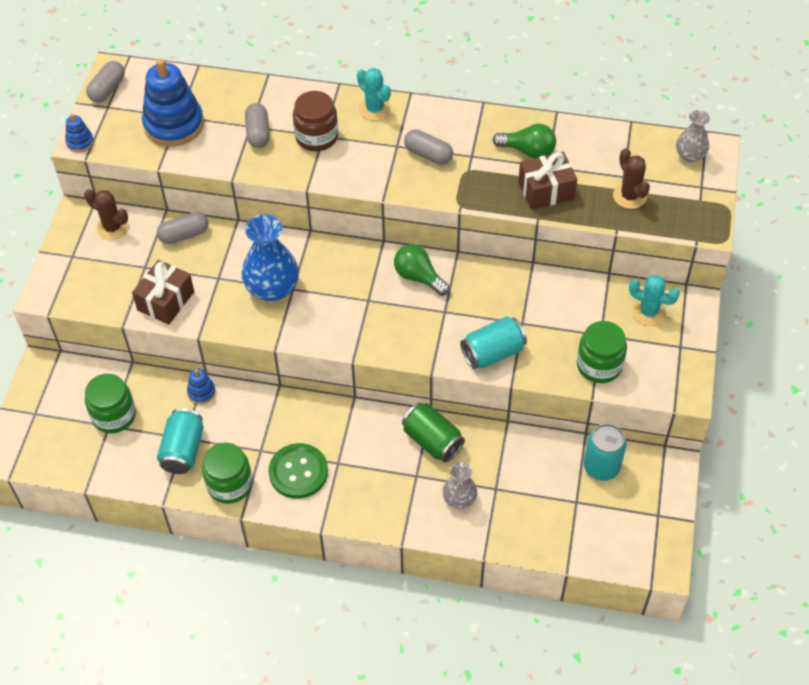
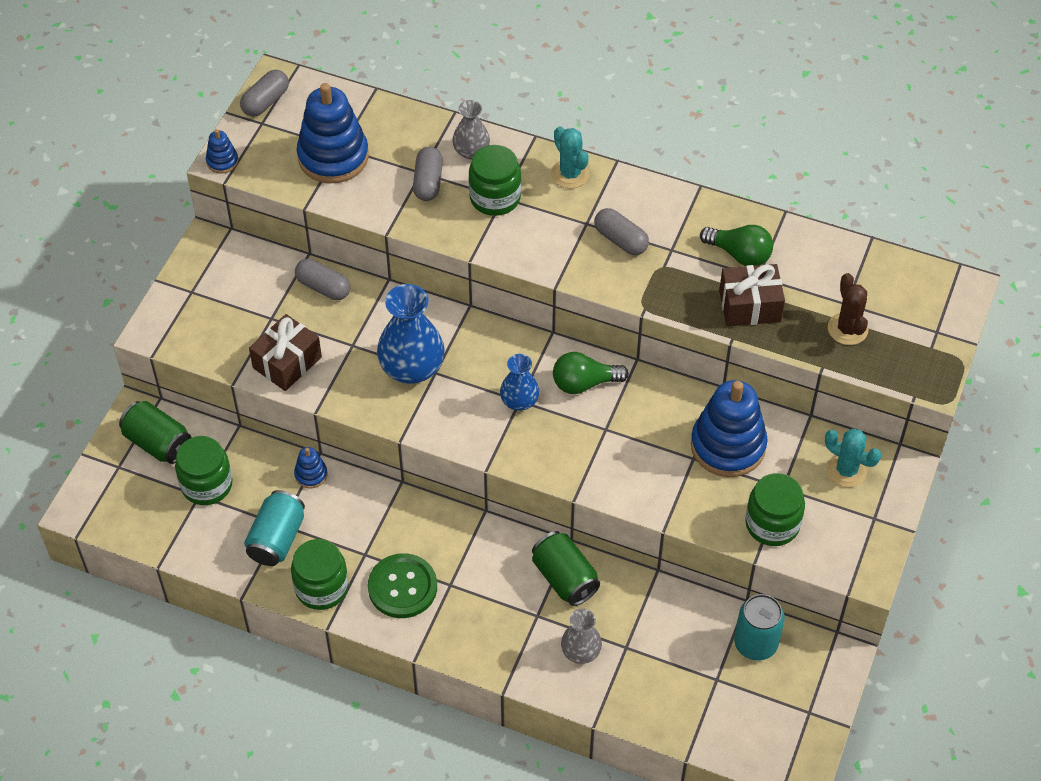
camera: 10 degrees right, 0 degrees up
(65, 388) = (158, 443): none -> green can
(112, 228) = (243, 265): brown cactus -> none
(184, 235) = (323, 287): grey capsule -> grey capsule turned 45 degrees clockwise
(316, 137) = (495, 198): brown jar -> green jar
(368, 301) = (519, 401): none -> blue vase
(419, 277) = (584, 383): green light bulb -> green light bulb turned 60 degrees counterclockwise
(493, 353) = (650, 488): turquoise can -> none
(548, 308) = (728, 446): none -> blue stacking toy
(690, 155) = (932, 291): grey vase -> grey vase (471, 151)

